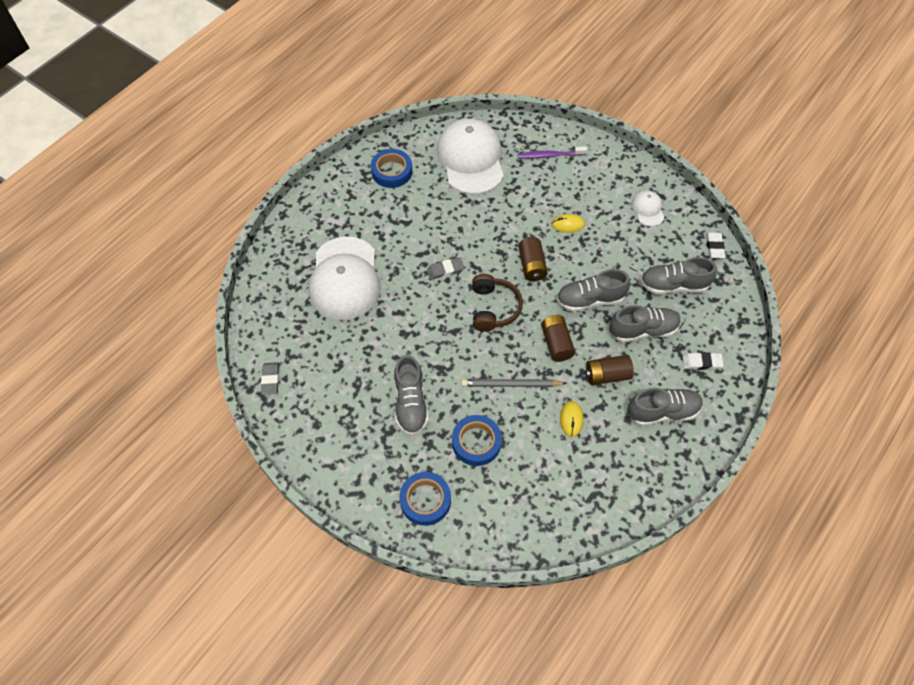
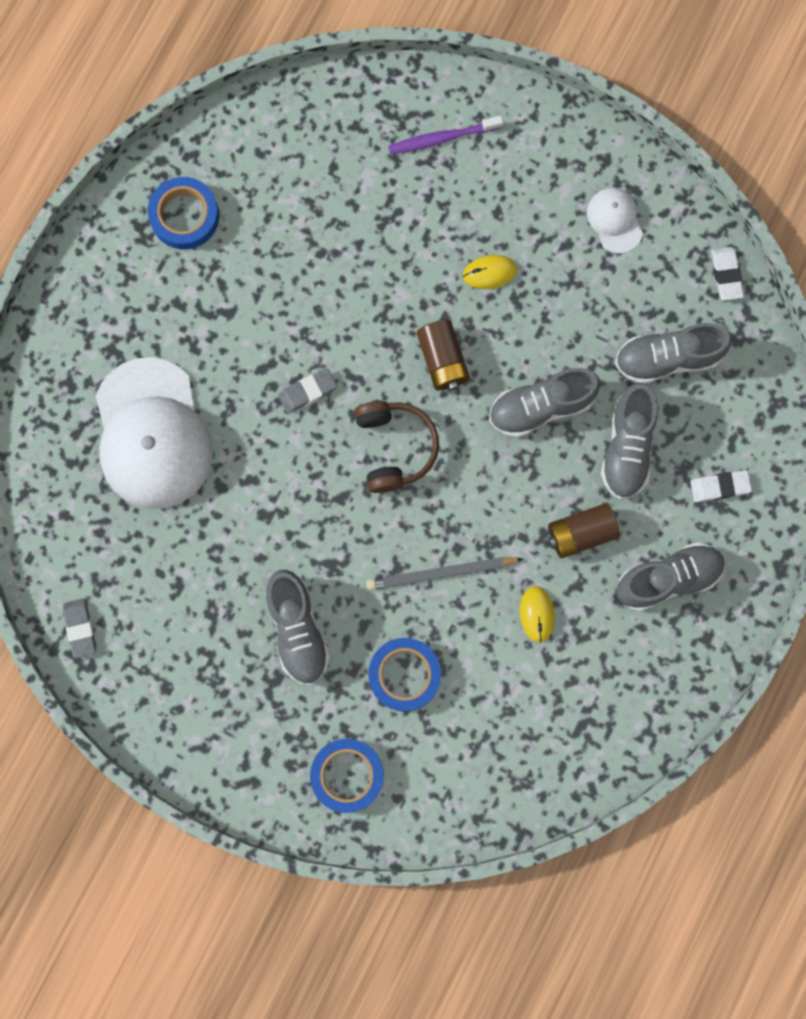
camera: 10 degrees left, 20 degrees up
(471, 159) = (312, 168): white cap -> none
(556, 343) = (499, 492): brown battery -> none
(643, 330) = (627, 447): grey shoe -> grey shoe turned 120 degrees clockwise

